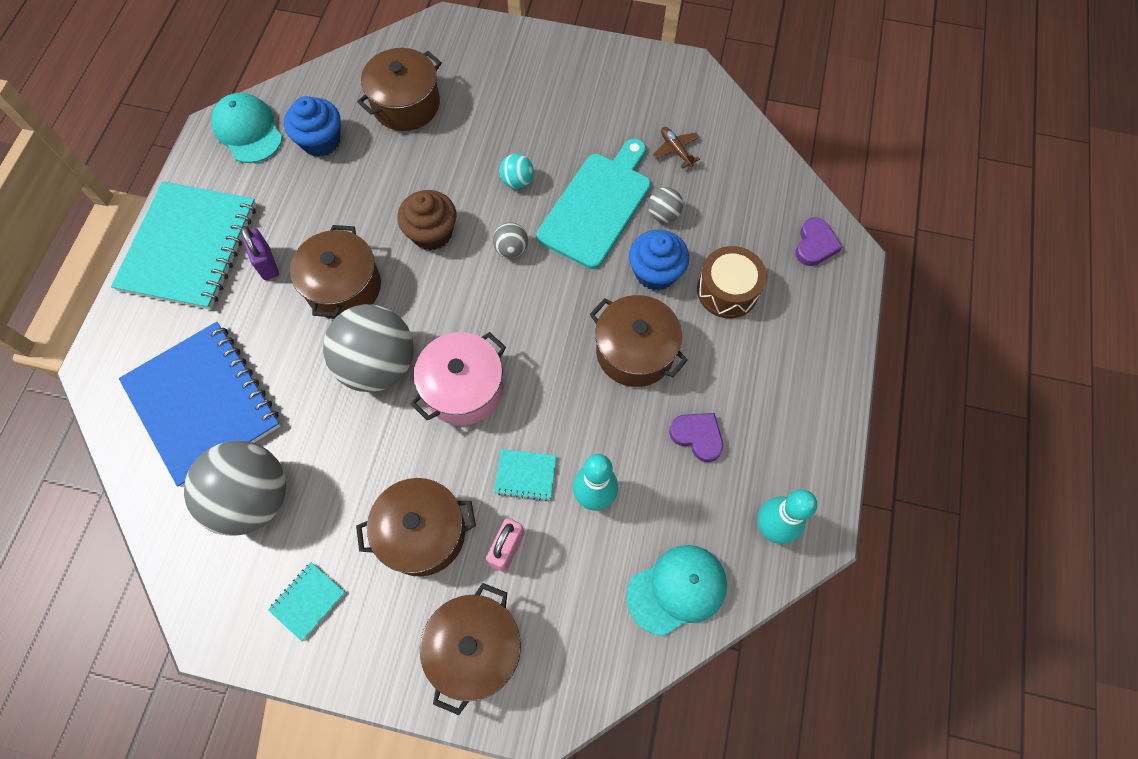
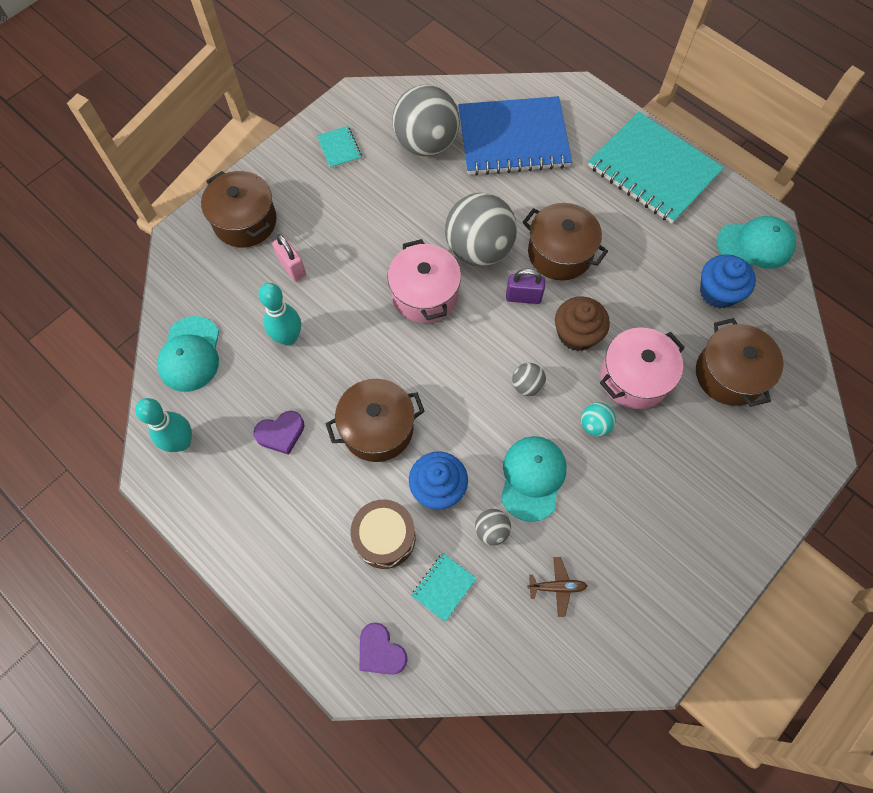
camera: 120 degrees right, 0 degrees up
(266, 263) = (610, 212): purple padlock -> purple padlock (523, 297)
(423, 533) = (337, 224): brown pot -> none
(451, 170) = (634, 377): none -> pink pot
(525, 475) = (333, 302): turquoise notebook -> turquoise notebook (443, 587)
(597, 206) = (532, 478): turquoise cutting board -> turquoise cap

